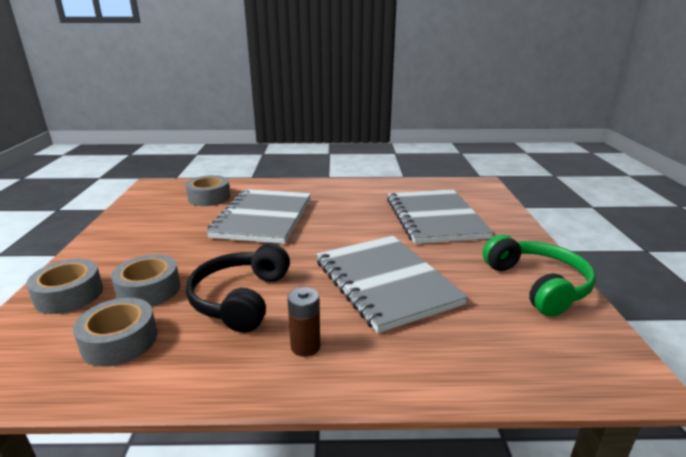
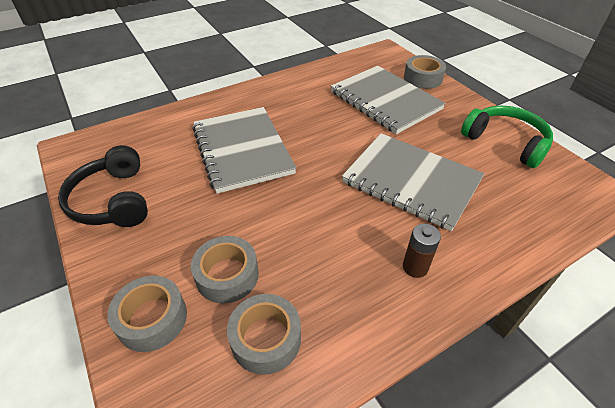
camera: 30 degrees left, 20 degrees up
(209, 197) = (157, 143): grey tape -> grey tape (422, 78)
(240, 299) = (320, 247): black headphones -> black headphones (113, 200)

